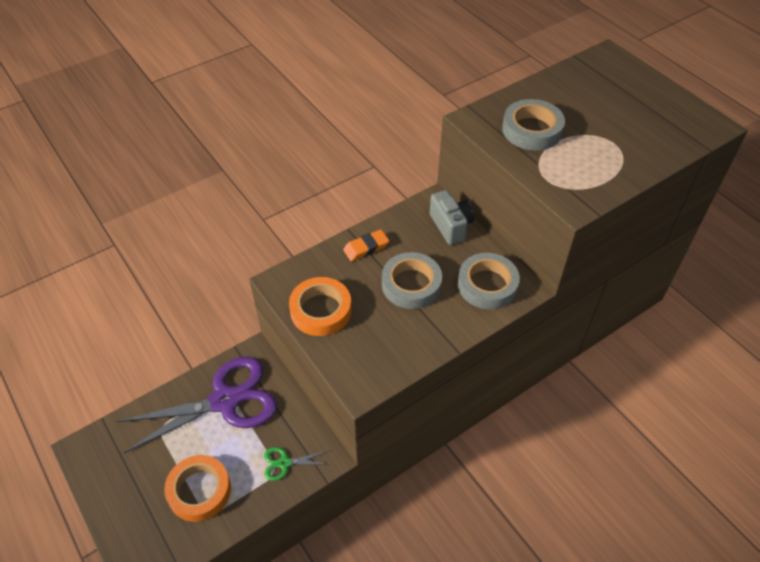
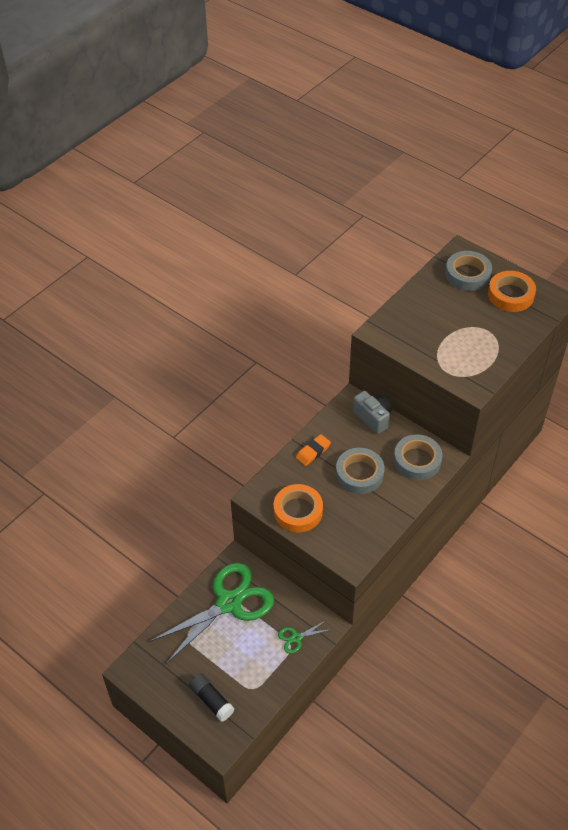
camera: 15 degrees left, 0 degrees up
(155, 512) = (211, 700): none -> black glue stick
(199, 491) = (239, 675): orange tape -> orange tape (510, 295)
(225, 401) = (229, 603): purple scissors -> green scissors
(531, 130) = (423, 332): grey tape -> grey tape (467, 274)

